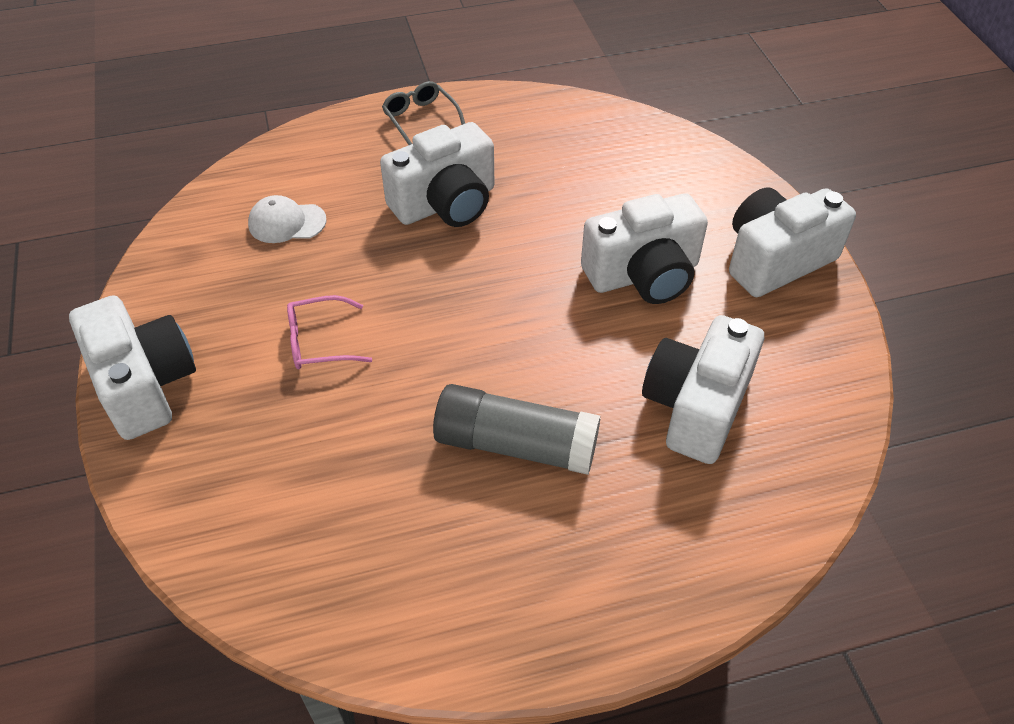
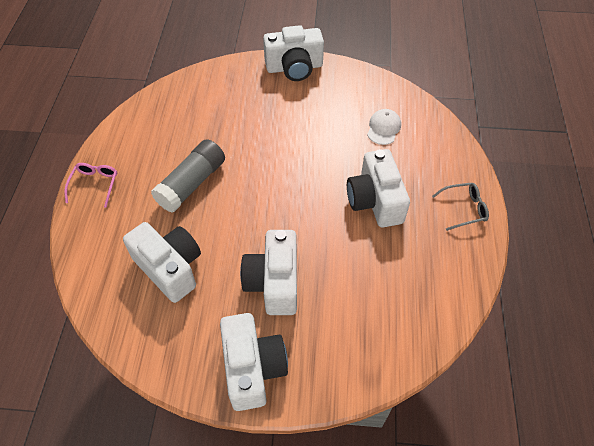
camera: 110 degrees right, 5 degrees up
(319, 342) = (291, 126): pink glasses -> pink glasses (95, 185)

